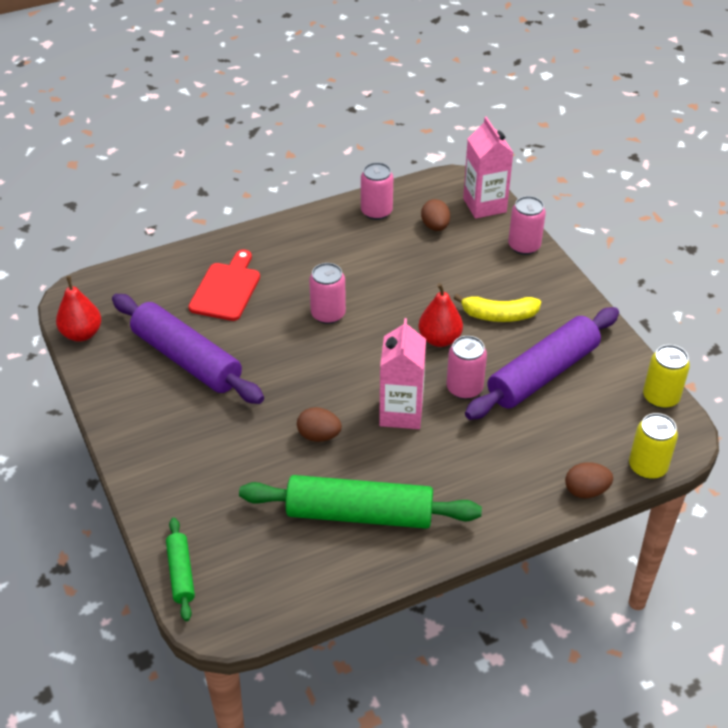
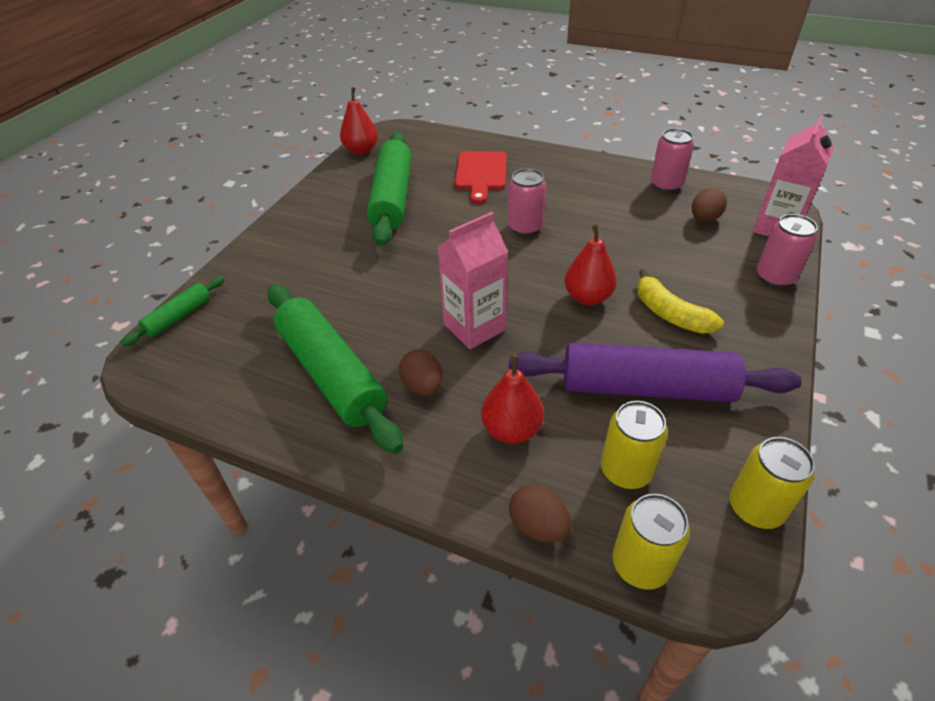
camera: 50 degrees right, 0 degrees up
(186, 359) = (392, 198): purple rolling pin -> green rolling pin
(226, 289) = (481, 174): red cutting board -> red cutting board turned 120 degrees clockwise
(319, 436) = (393, 299): brown egg -> brown egg (423, 386)
(464, 388) = (553, 347): pink can -> none
(508, 455) = (511, 429): none -> red pear
(588, 428) = (626, 470): none -> yellow can

